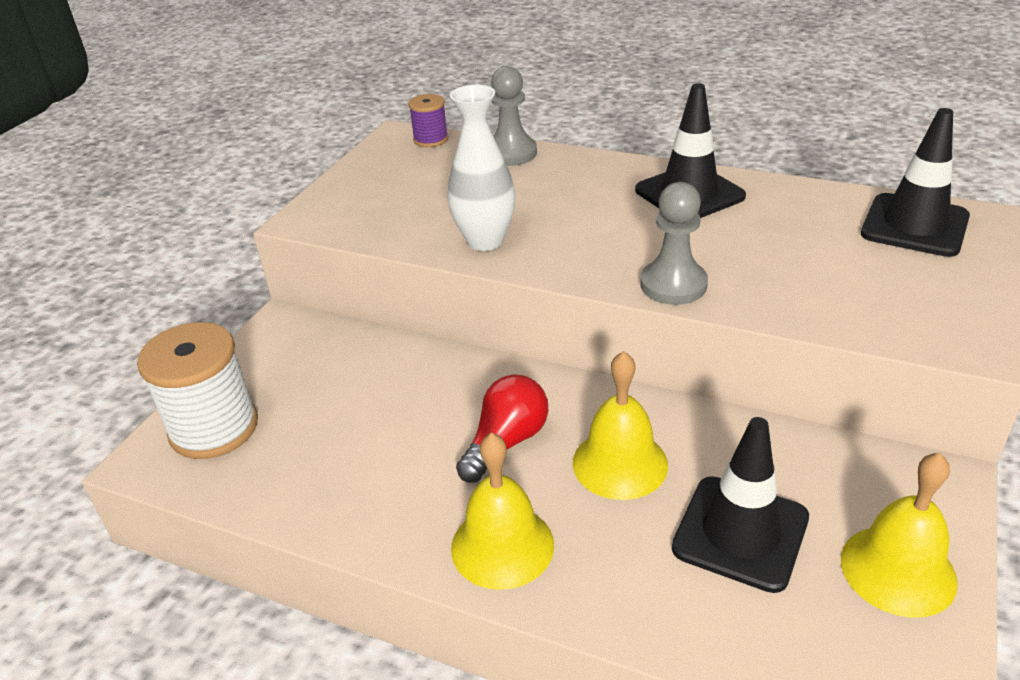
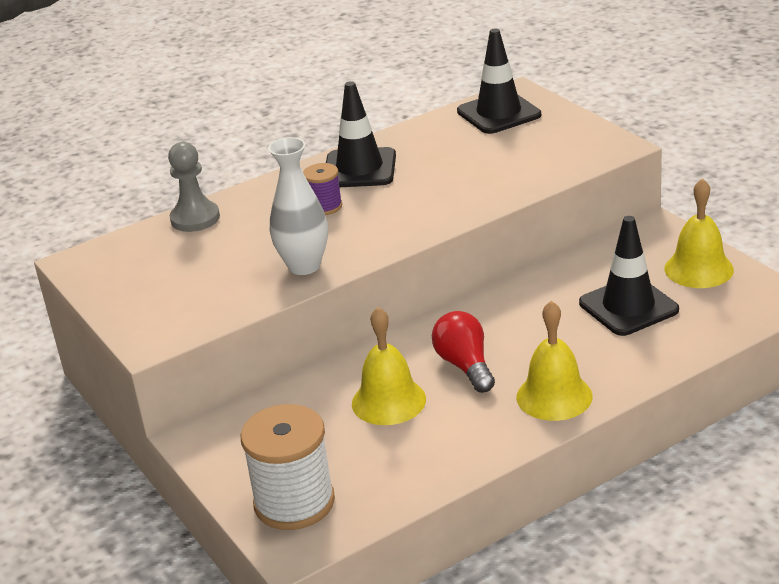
camera: 55 degrees left, 5 degrees down
(431, 139) = (112, 248): purple spool -> purple spool (325, 206)
(620, 463) = (532, 327): yellow bell -> yellow bell (388, 401)
(673, 285) = (452, 212): grey pawn -> none

